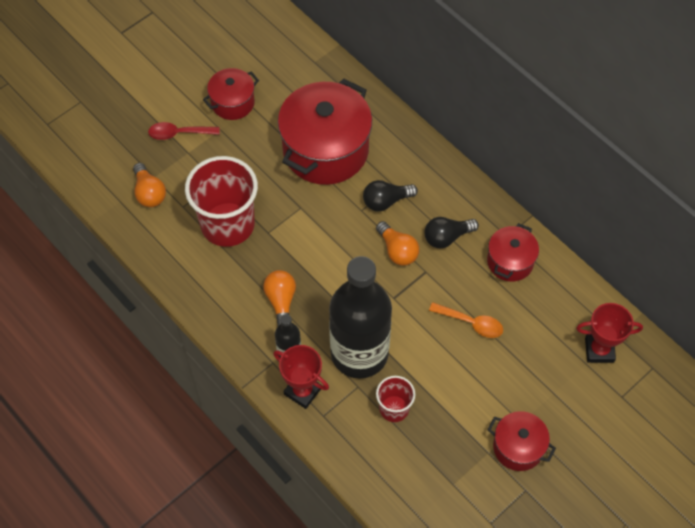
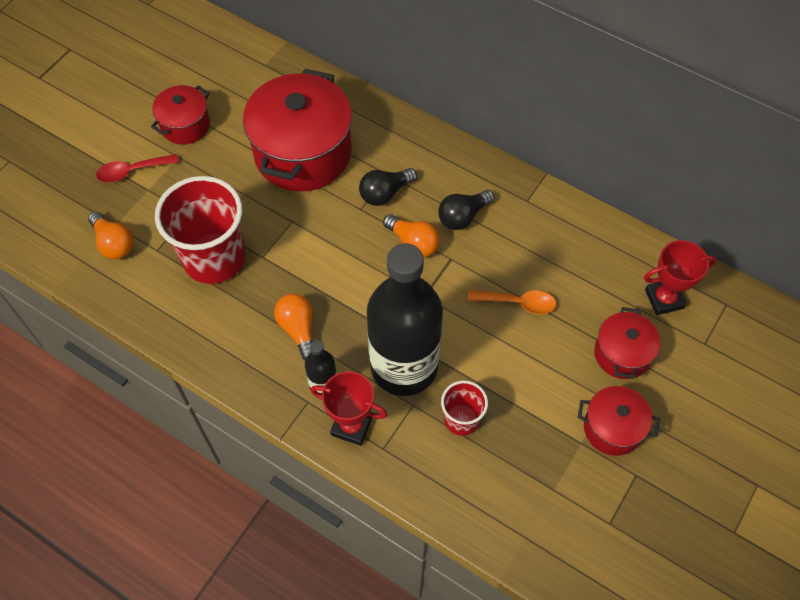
camera: 15 degrees left, 0 degrees up
(510, 261) = (538, 227): red pot -> red pot (622, 354)

